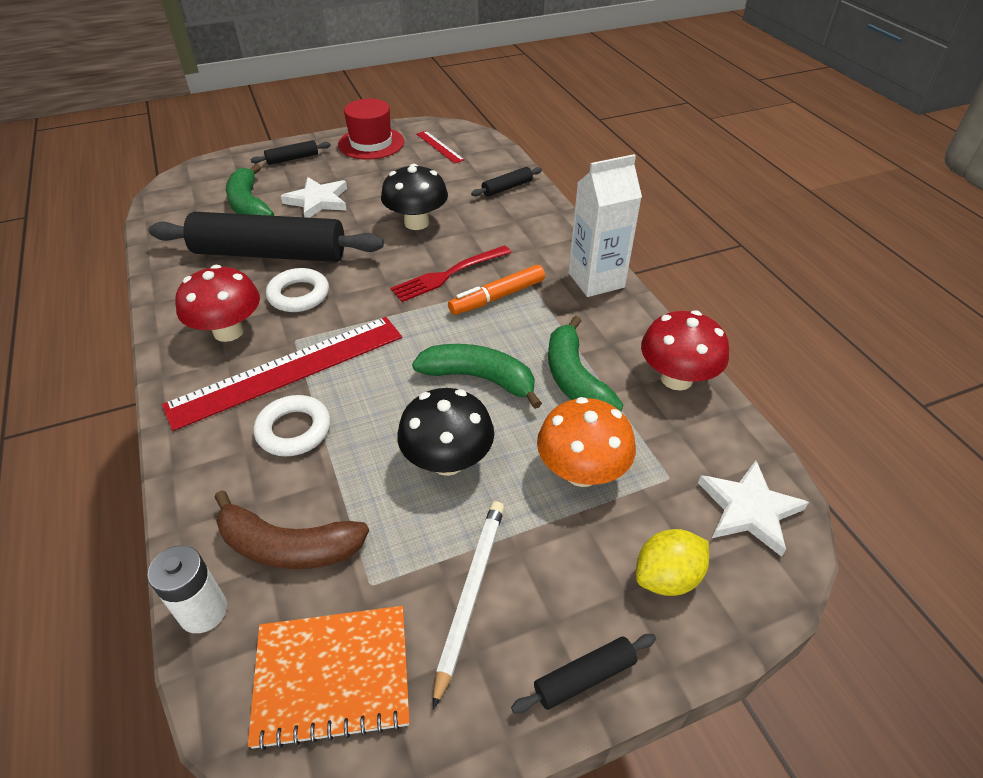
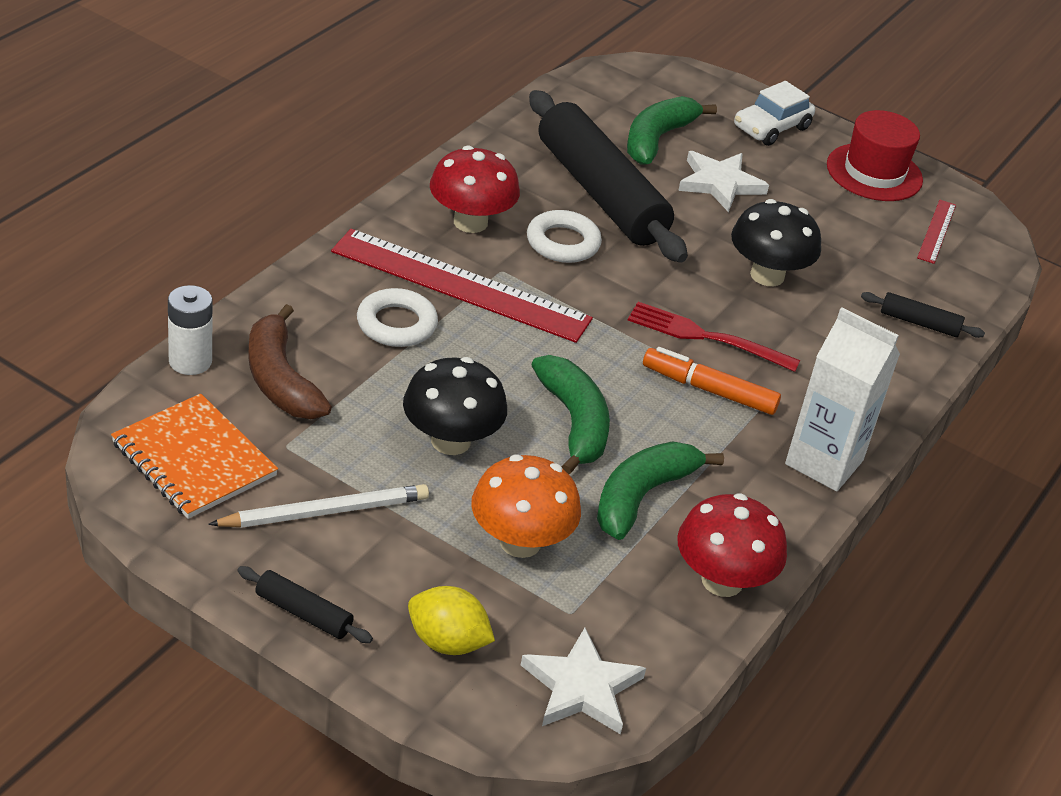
camera: 50 degrees right, 5 degrees down
(292, 159) = (771, 127): black rolling pin -> white car

